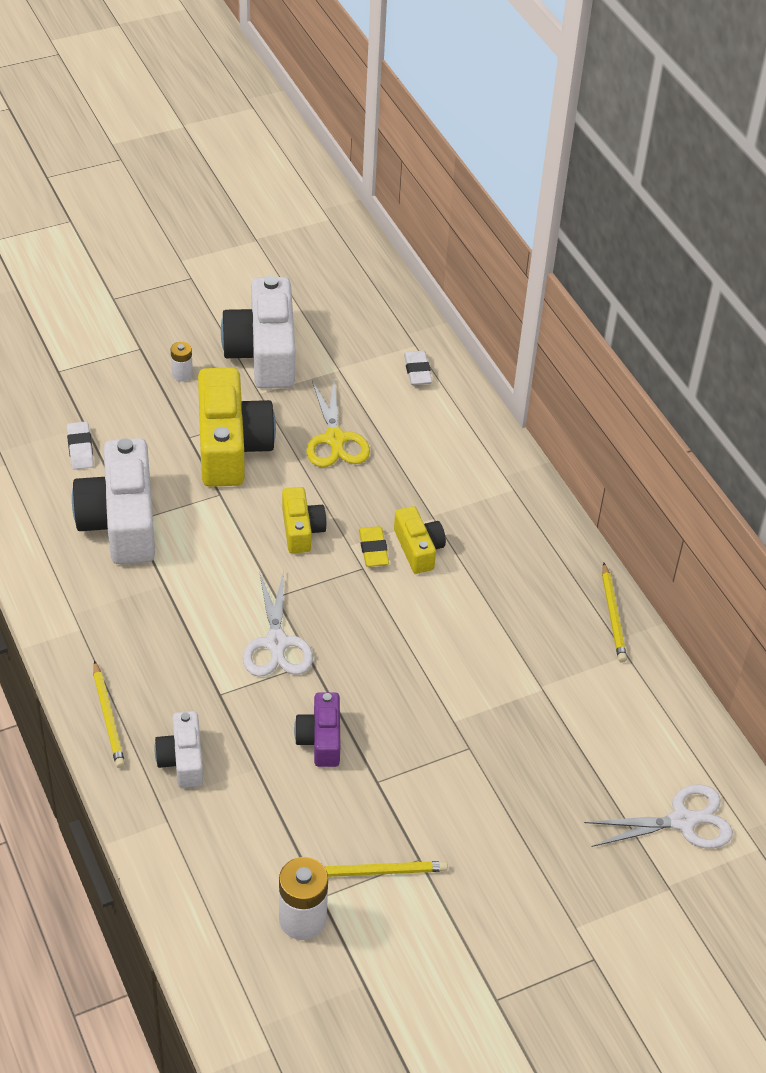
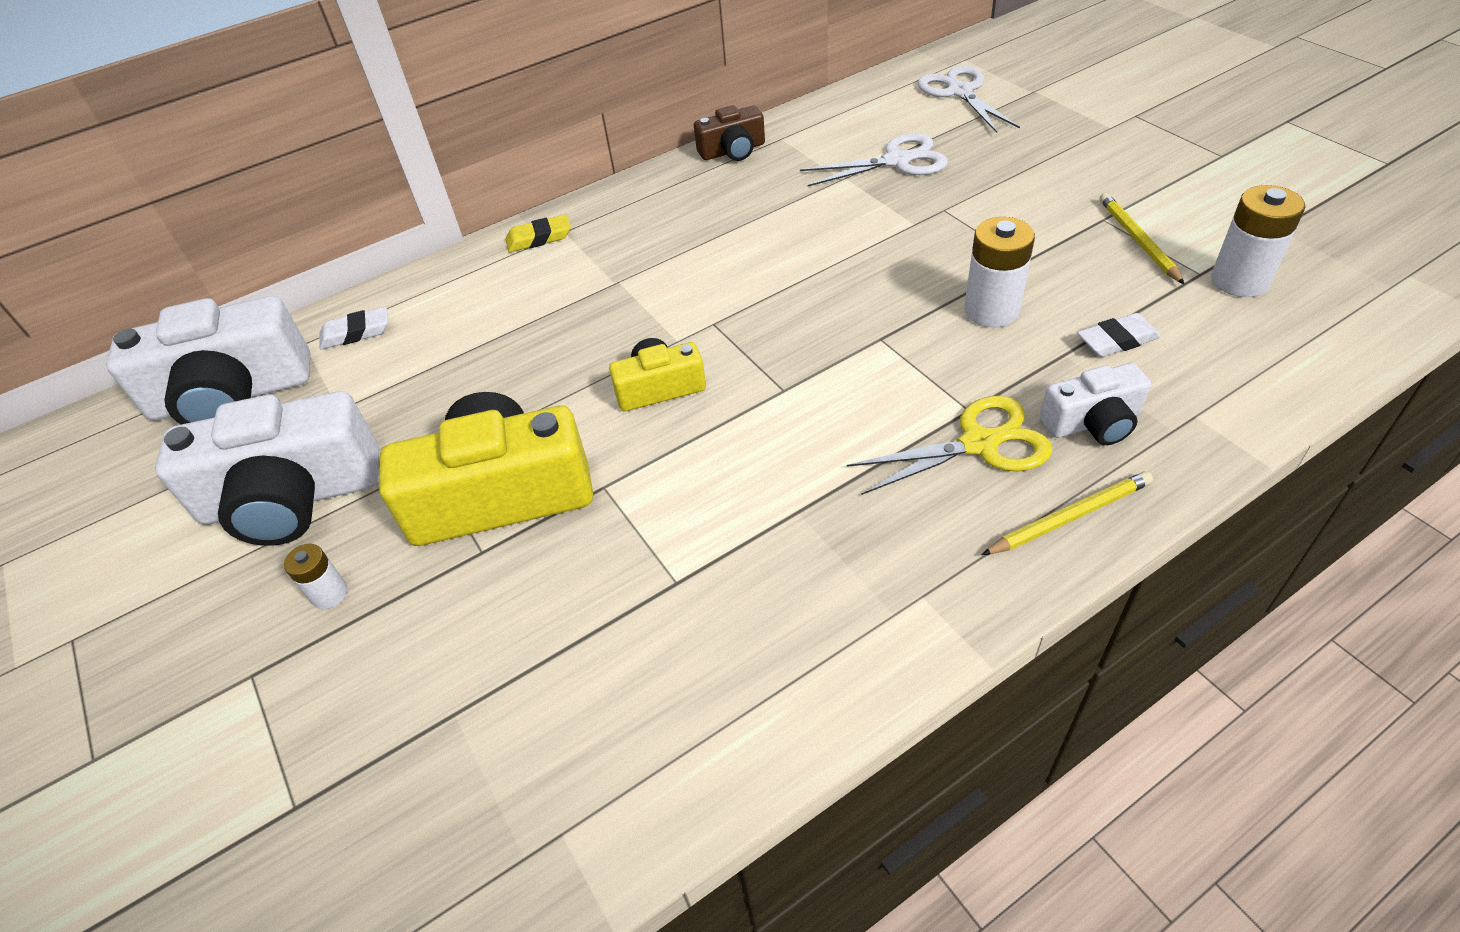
camera: 90 degrees left, 0 degrees up
(80, 449) = (513, 706): white eraser -> white eraser (1117, 340)
(121, 521) = (680, 598): white camera -> white camera (232, 395)
(276, 643) = (862, 374): white scissors -> white scissors (897, 161)
(321, 739) = (991, 310): purple camera -> white battery
(335, 439) = (485, 386): yellow scissors -> yellow scissors (979, 444)
(373, 550) = (681, 319): yellow eraser -> yellow eraser (539, 238)
(418, 549) = (671, 284): yellow camera -> none
(612, 615) = (732, 150): yellow pencil -> brown camera

